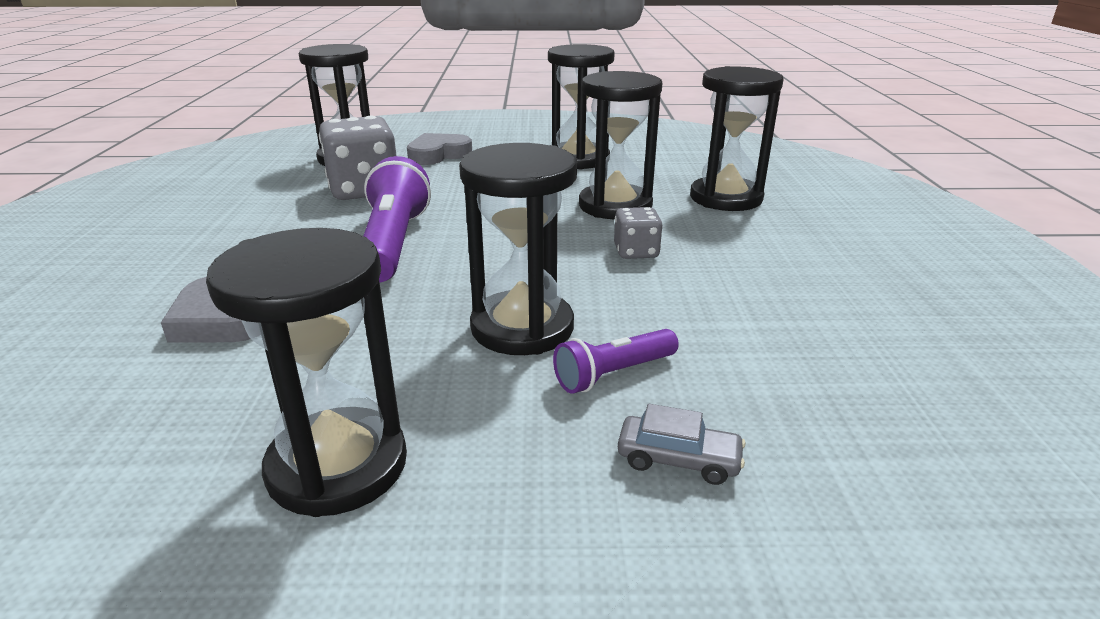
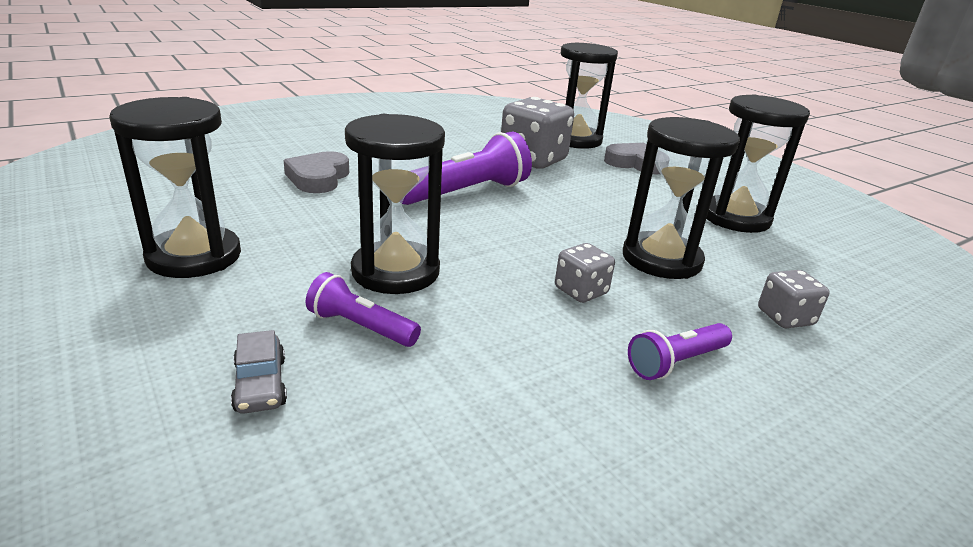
camera: 55 degrees right, 0 degrees up
(726, 198) = (785, 317): black hourglass -> grey dice
(756, 252) = (676, 362): none -> purple flashlight

